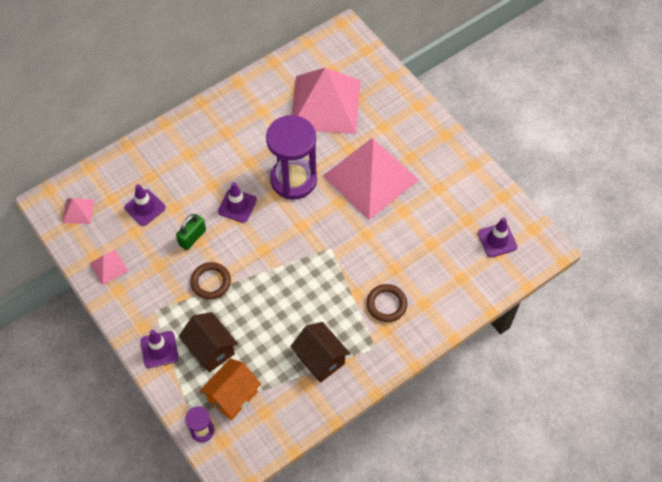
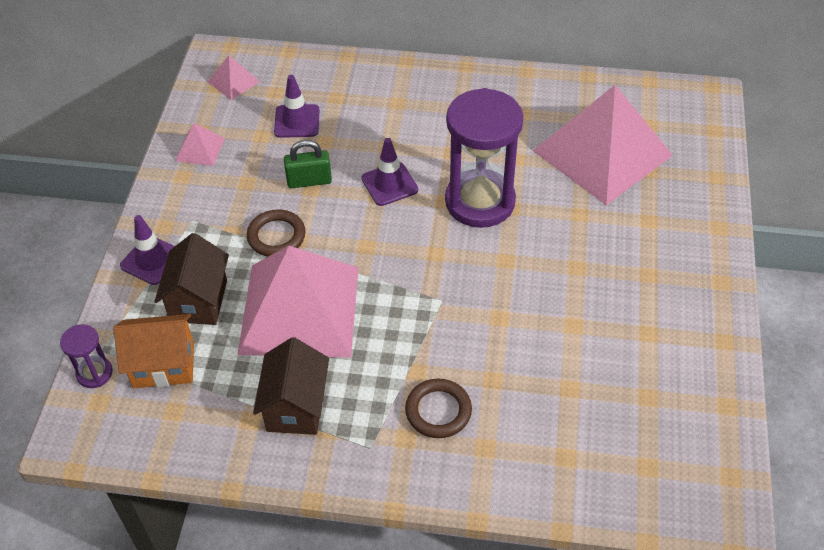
camera: 45 degrees right, 10 degrees down
(370, 177) = (573, 261): pink pyramid -> pink pyramid (300, 309)
(497, 240) = (664, 451): purple traffic cone -> none

